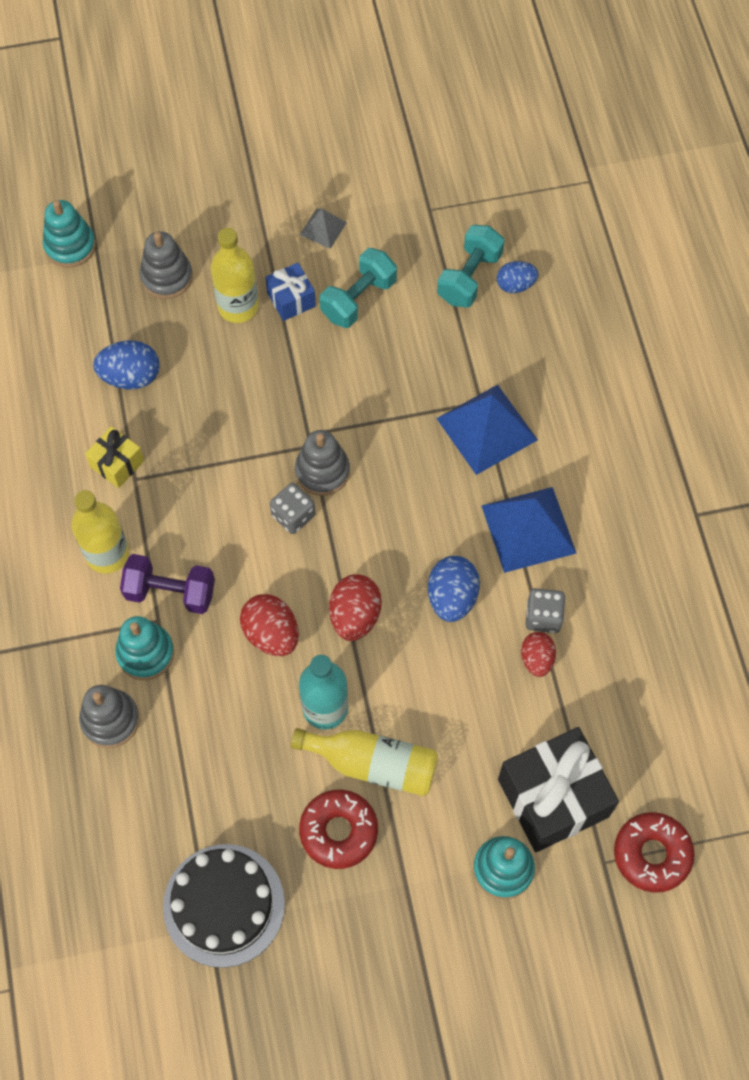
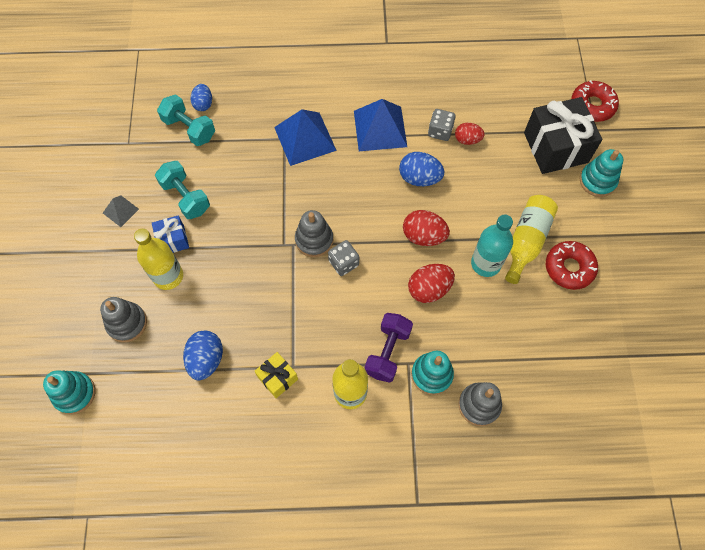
camera: 80 degrees left, 0 degrees up
(224, 905) = (614, 345): black cake -> none

